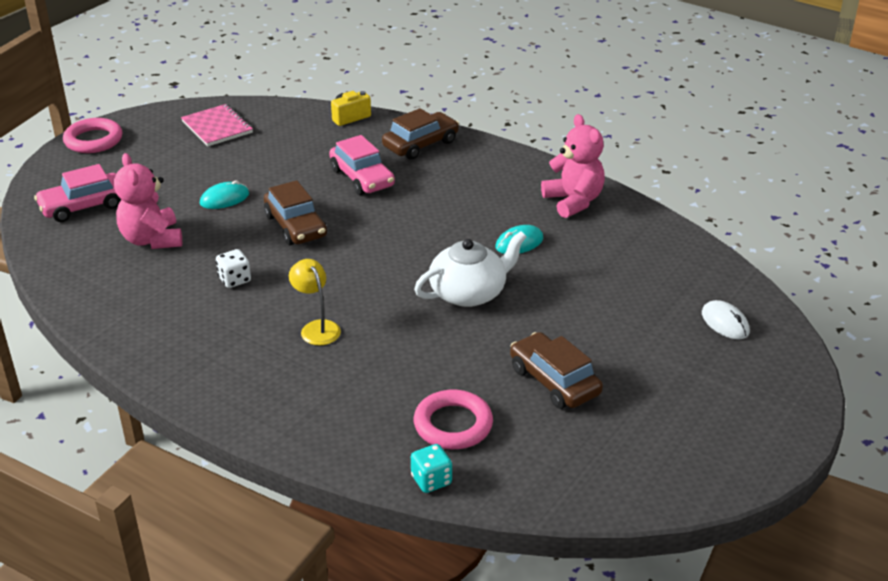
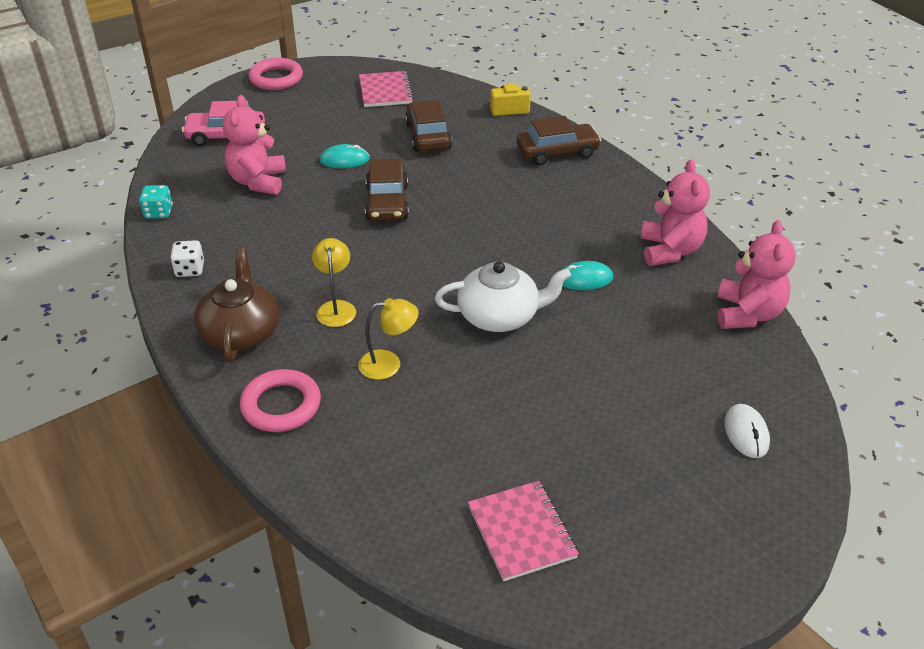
camera: 25 degrees right, 5 degrees up
(234, 280) = (299, 239): white dice -> white dice (190, 270)
(242, 375) = (241, 332): none -> brown teapot
(362, 178) = (479, 172): pink car -> none
(401, 359) = (389, 364): none -> yellow lamp
(431, 480) = (330, 499): turquoise dice -> turquoise dice (158, 213)
(453, 425) = (390, 448): pink ring -> pink ring (281, 405)
(554, 381) = (519, 437): brown car -> brown car (428, 136)
(607, 450) = (522, 532): none -> pink notebook
(667, 234) = (747, 314): none -> pink teddy bear

